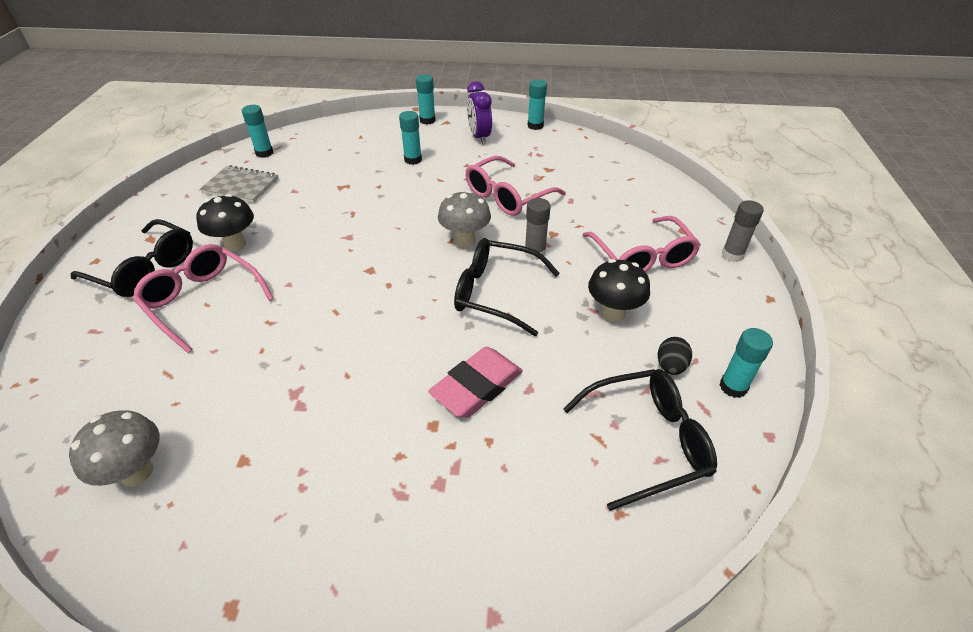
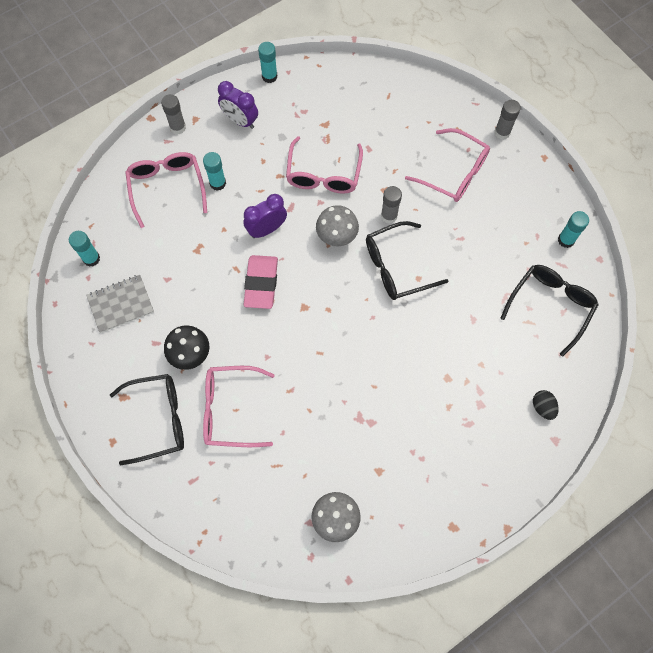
camera: 40 degrees left, 25 degrees up
(373, 144) = (167, 187): none -> pink glasses
(412, 203) = (266, 229): none -> purple clock
(427, 120) = (178, 127): turquoise glue stick -> grey glue stick
(477, 386) = (447, 339): pink eraser -> pink eraser (261, 283)
(613, 313) = (472, 232): black mushroom -> none
(670, 366) = (528, 249): black egg -> black egg (542, 407)

